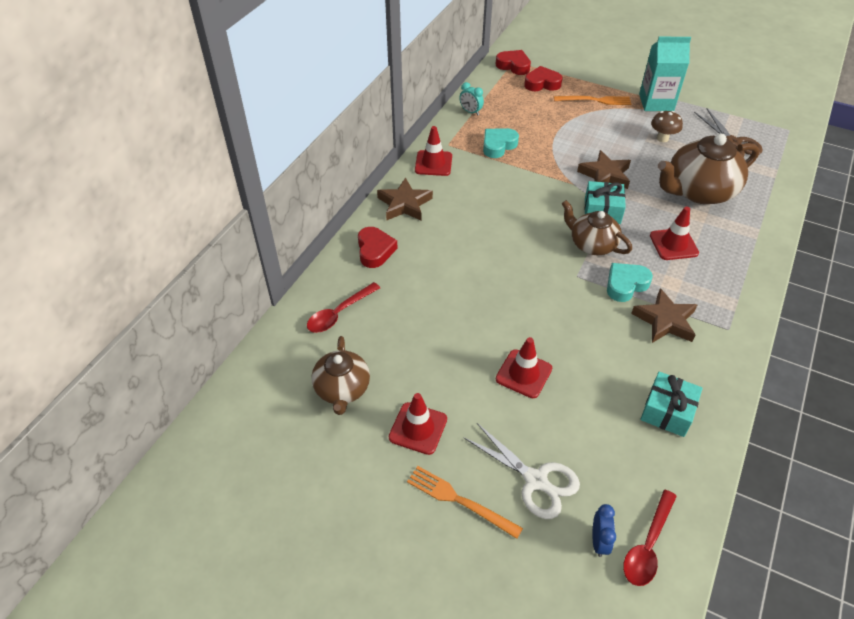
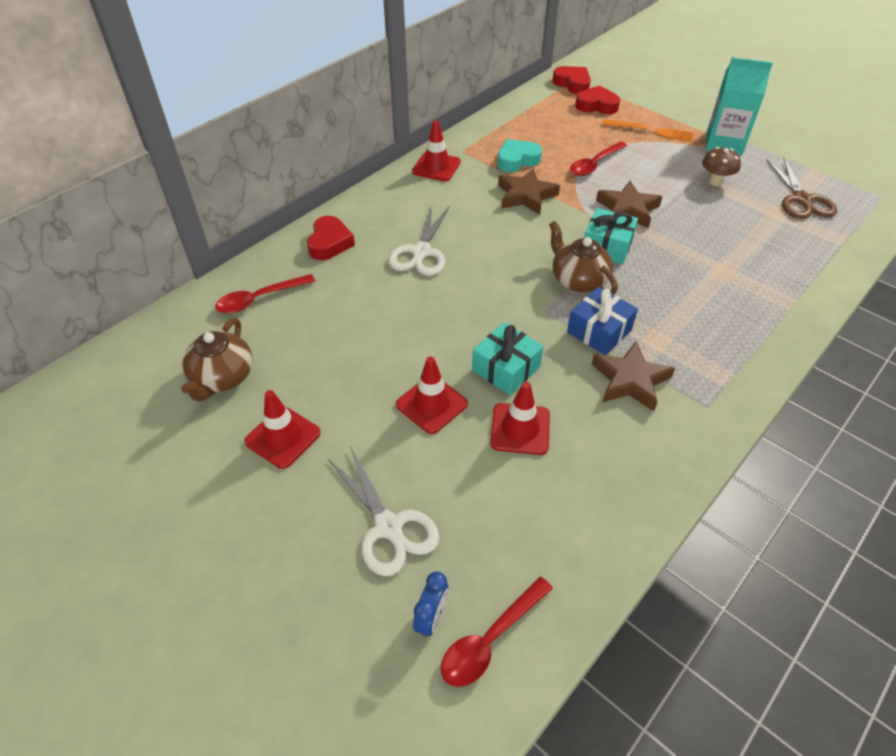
camera: 15 degrees right, 0 degrees up
(404, 204) = (385, 202): brown star -> brown star (526, 196)
(456, 244) = (421, 252): none -> white scissors
(459, 500) = (290, 528): orange fork -> none
(470, 112) = (502, 122): turquoise clock -> none
(562, 139) = (594, 164): none -> red spoon
(625, 285) = (599, 331): turquoise heart -> blue gift
(667, 411) = (587, 485): turquoise gift -> turquoise gift (506, 368)
(673, 244) = (678, 297): red traffic cone -> red traffic cone (520, 429)
(698, 191) = (735, 245): brown teapot -> none

